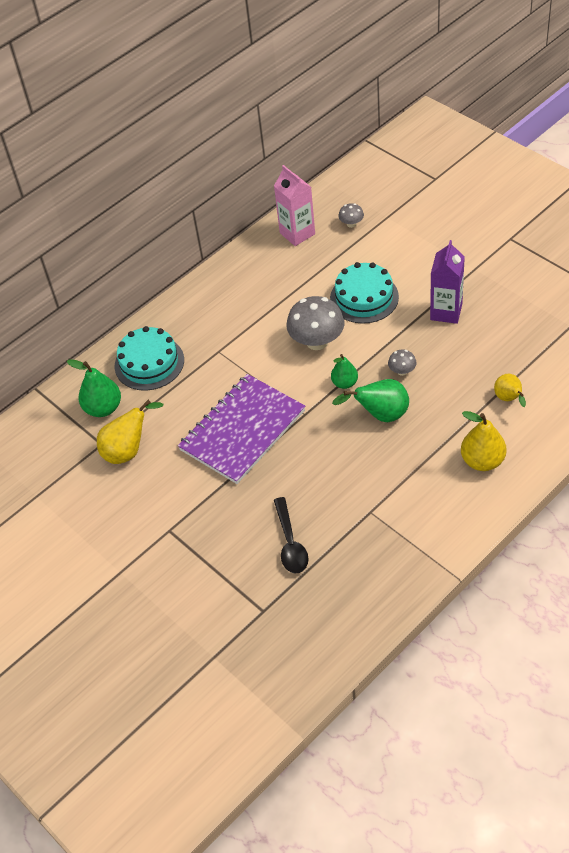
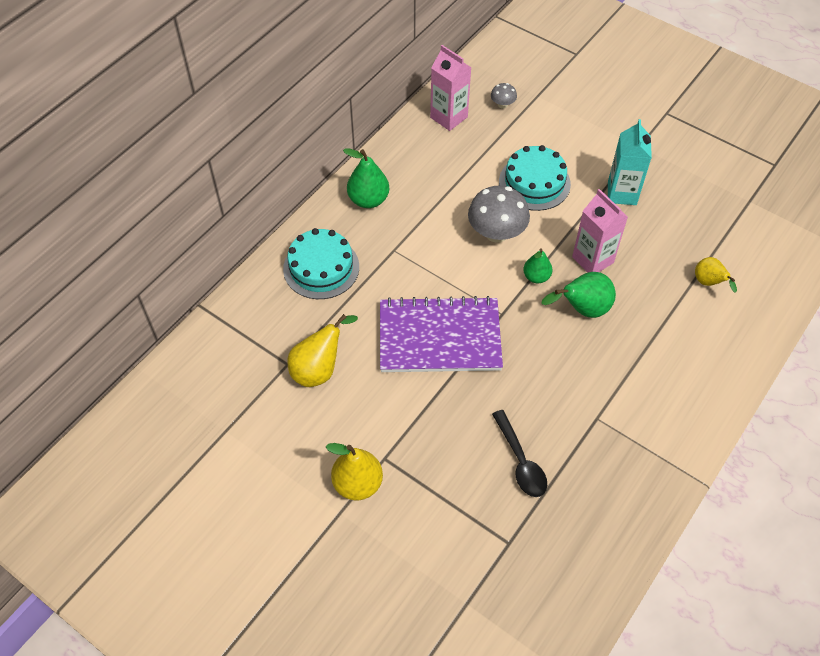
camera: 15 degrees left, 5 degrees up
(103, 408) = (281, 323): green pear -> green pear (368, 200)
(242, 430) = (439, 337): purple notebook -> purple notebook turned 60 degrees clockwise
(402, 371) = (592, 260): grey mushroom -> pink carton
(446, 312) = (622, 193): purple carton -> turquoise carton
(482, 461) = (699, 352): yellow pear -> yellow pear (358, 484)

